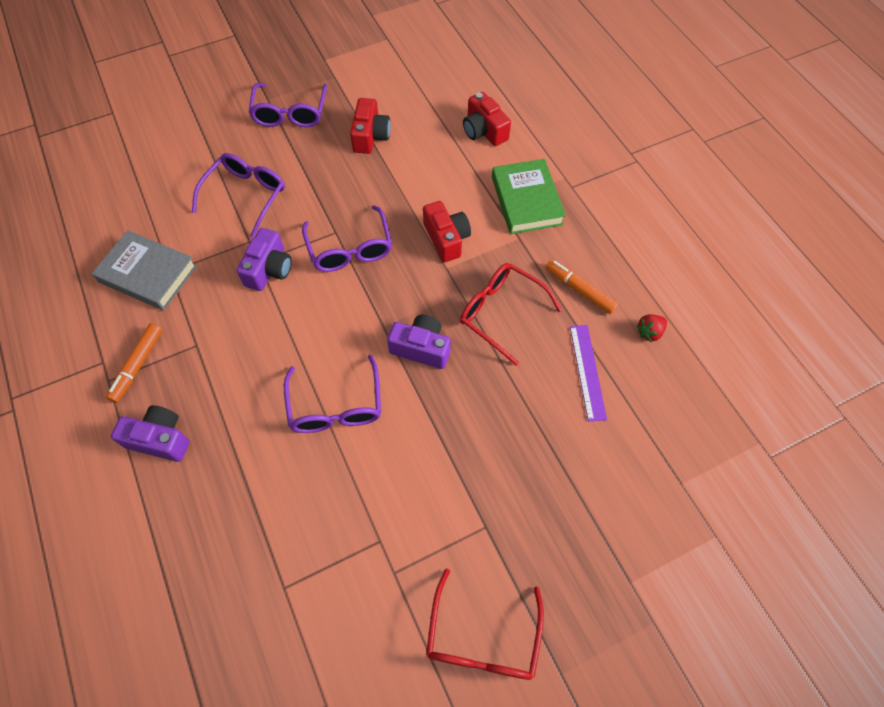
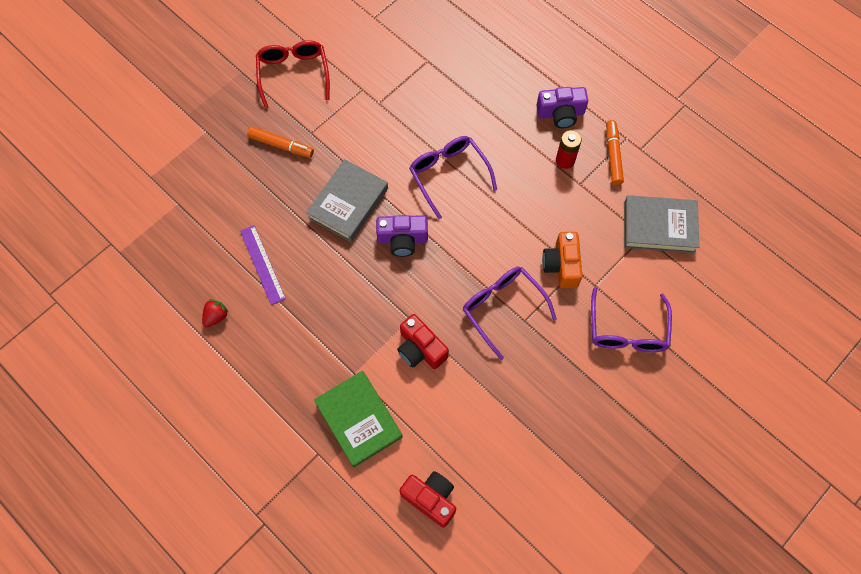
camera: 160 degrees right, 5 degrees up
(194, 377) = (565, 160): none -> red battery
(269, 269) = (562, 265): purple camera -> orange camera
(290, 113) = (645, 447): purple glasses -> none
(370, 136) = (547, 447): red camera -> none
(467, 411) = (348, 203): none -> grey book
(501, 313) = (347, 292): red glasses -> none
(579, 290) = (284, 337): orange marker -> orange marker (281, 145)

